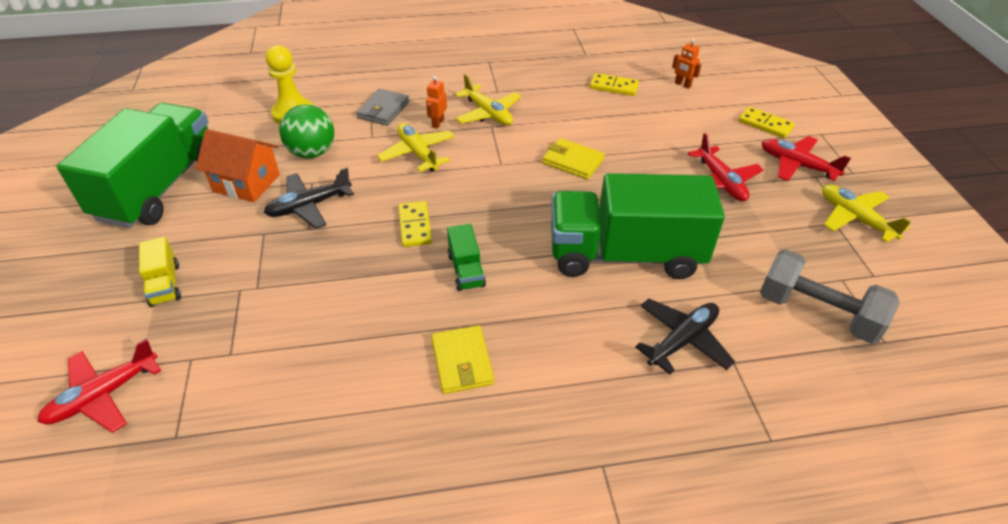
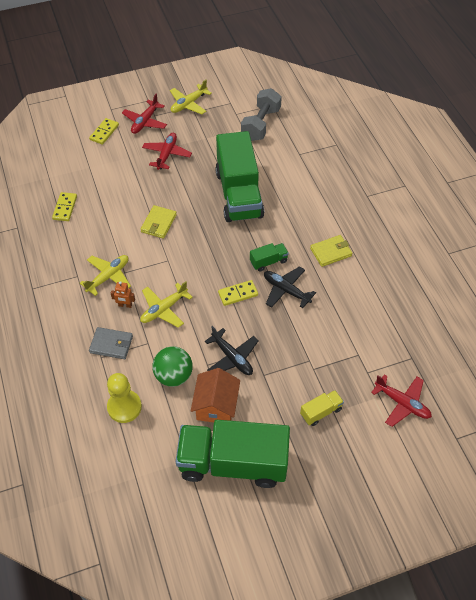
camera: 100 degrees left, 10 degrees up
(682, 85) = (59, 171): orange robot -> none
(682, 340) = (292, 171): black plane -> black plane (286, 290)
(720, 182) = (167, 154): red plane -> red plane turned 45 degrees counterclockwise

